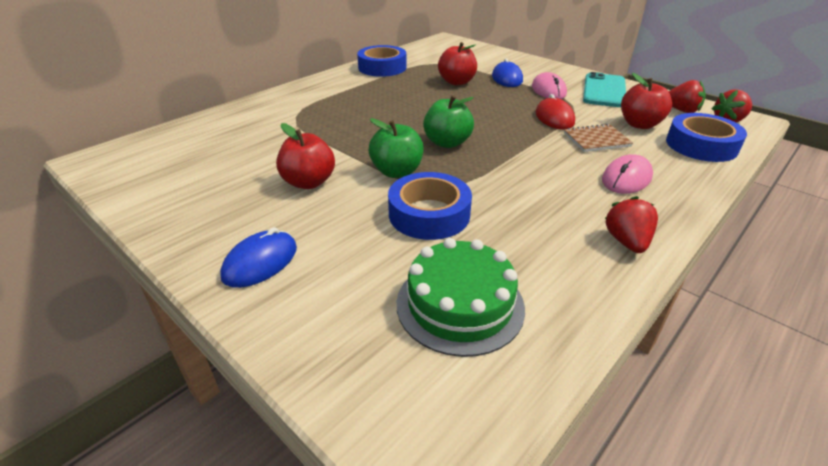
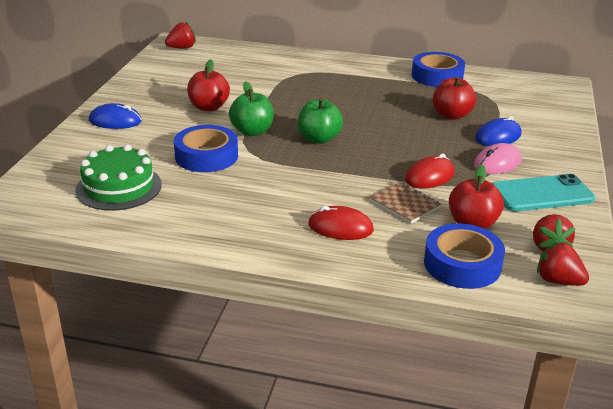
camera: 60 degrees right, 5 degrees down
(626, 178) = (340, 227): pink mouse -> red mouse
(626, 242) = (235, 237): red strawberry -> red strawberry (182, 48)

